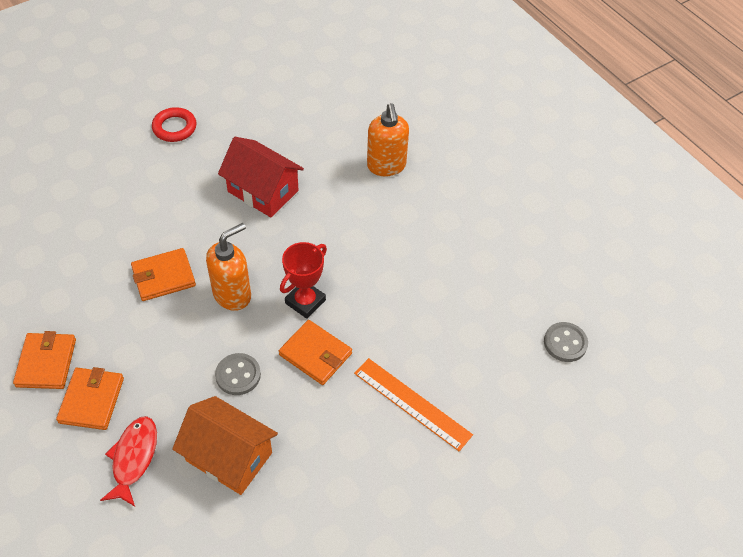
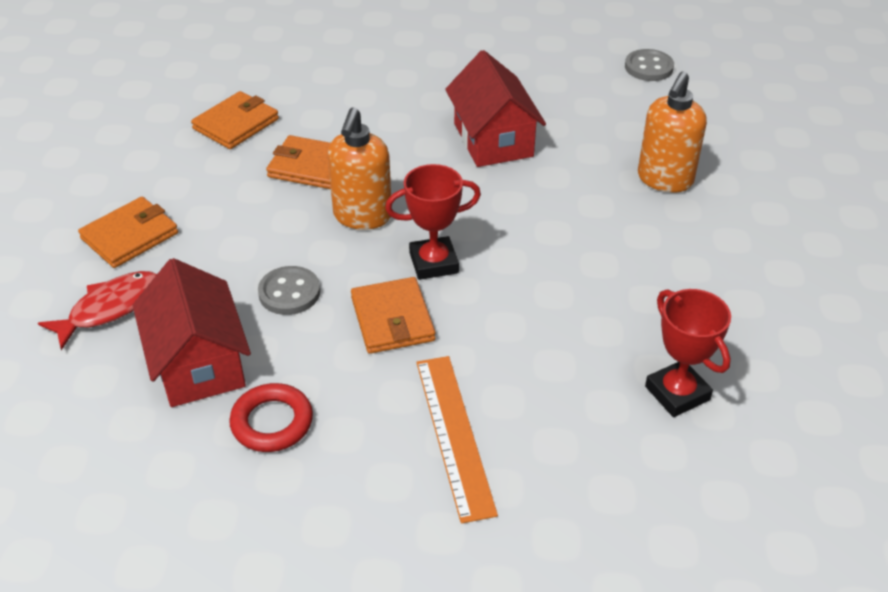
camera: 40 degrees right, 10 degrees down
(46, 363) = (127, 183): orange wallet -> orange wallet (236, 124)
(174, 128) = (457, 47): red ring -> red ring (272, 422)
(229, 456) = (199, 363): orange house -> red house
(232, 295) = (362, 216): orange soap dispenser -> orange soap dispenser turned 105 degrees clockwise
(499, 305) = (677, 393): none -> red trophy
(565, 343) = (733, 488): grey button -> grey button (648, 67)

